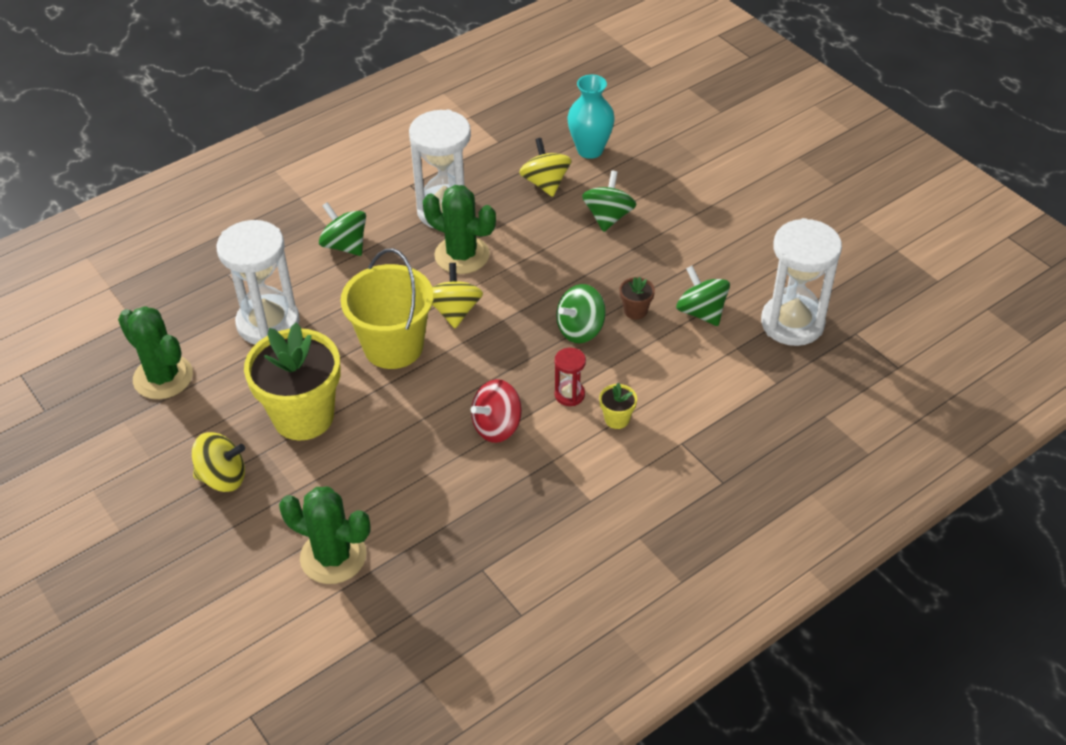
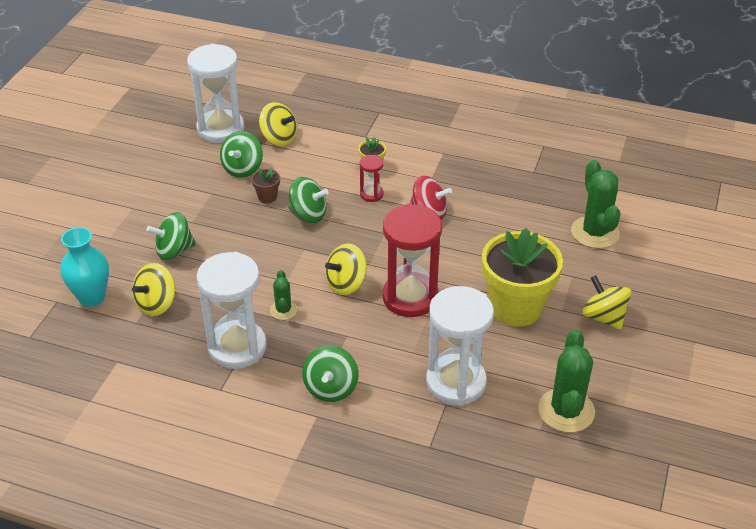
camera: 125 degrees left, 5 degrees down
(393, 346) = (410, 297): yellow bucket -> red hourglass
(462, 255) = (283, 310): green cactus -> green cactus, size x0.53
(736, 364) = (279, 138): none -> yellow spinning top

